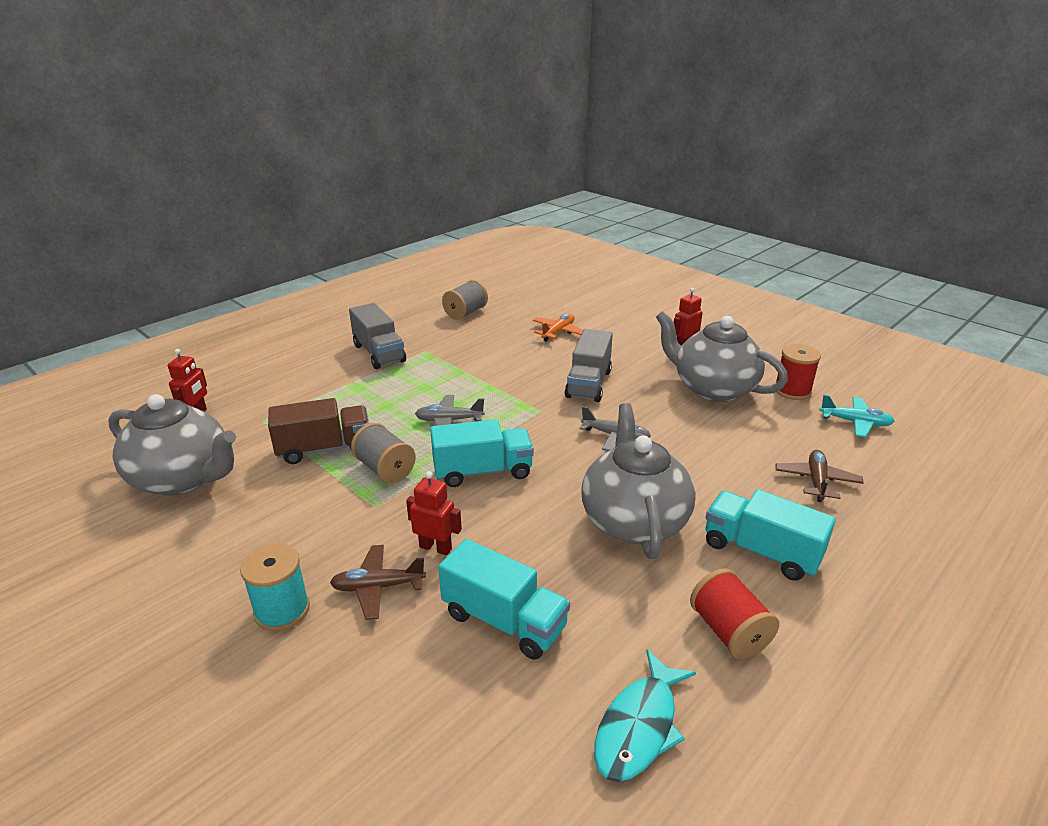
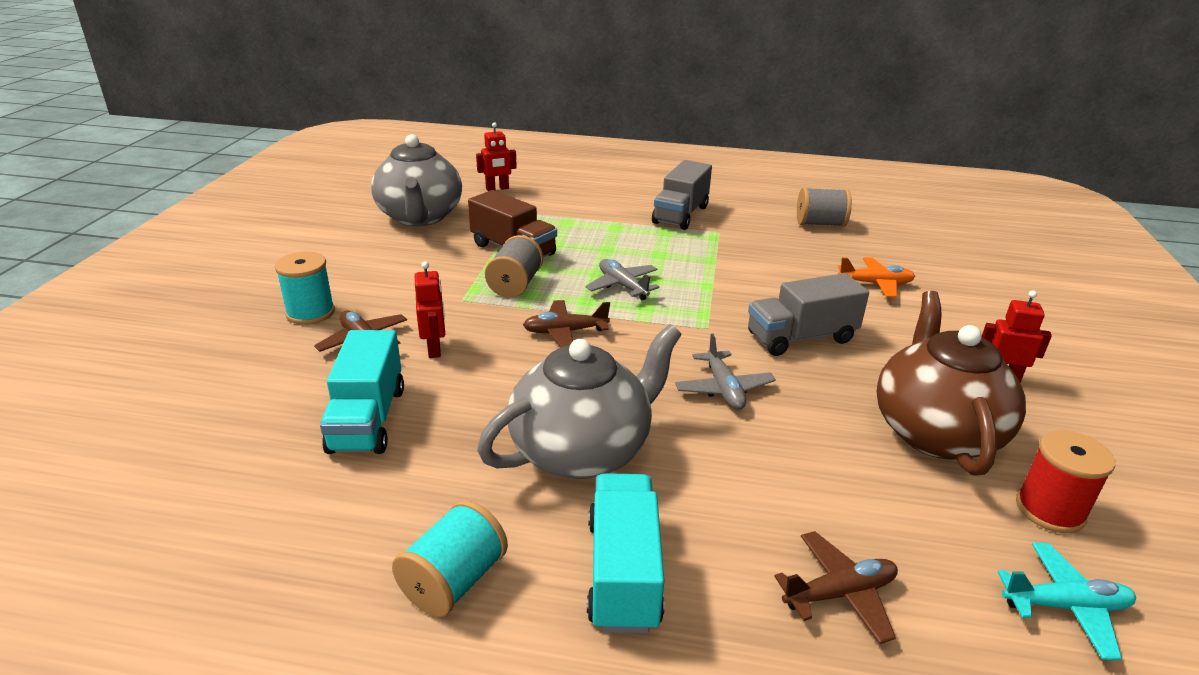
camera: 55 degrees right, 0 degrees up
(483, 471) = (565, 332): turquoise truck -> brown plane
(639, 726) = (277, 550): turquoise fish -> none
(713, 389) = (934, 432): grey teapot -> brown teapot
(728, 631) = (454, 581): red spool -> turquoise spool
(855, 422) = (1065, 606): turquoise plane -> turquoise plane turned 75 degrees counterclockwise

